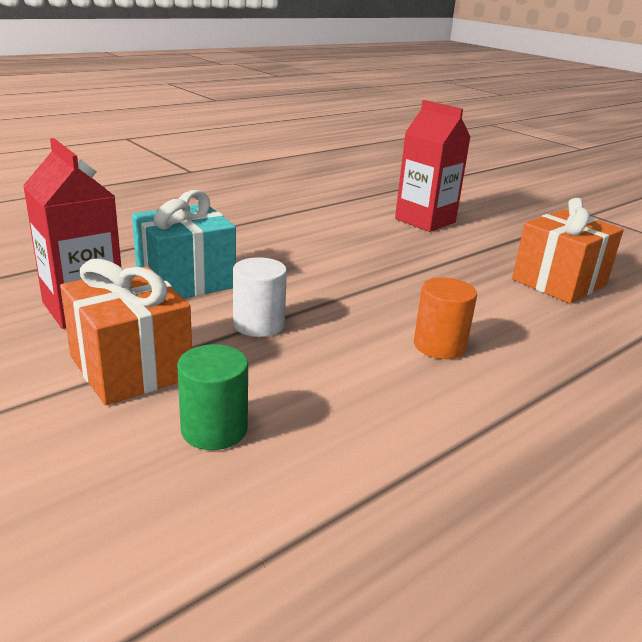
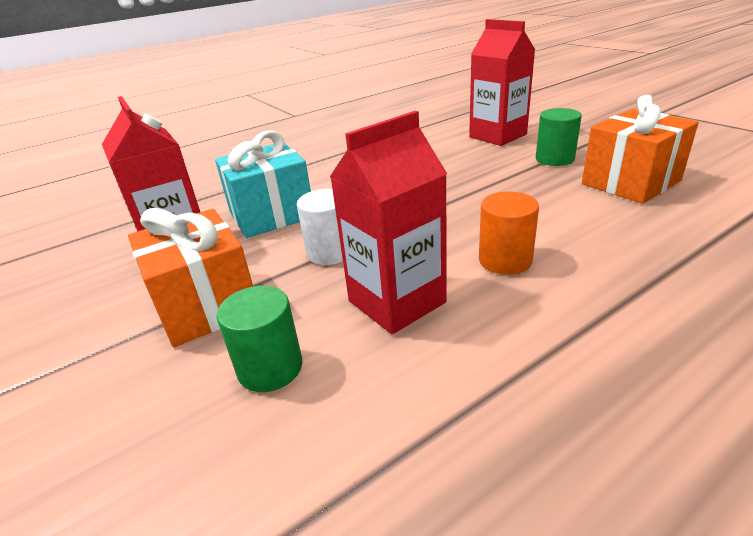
camera: 10 degrees right, 5 degrees up
(335, 377) = (396, 302): none -> red carton
(485, 251) = (554, 159): none -> green cylinder

